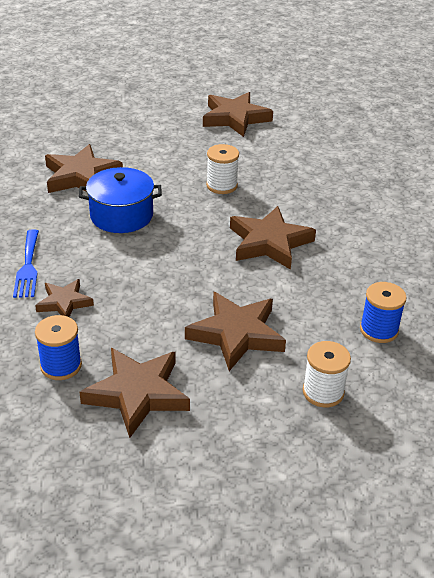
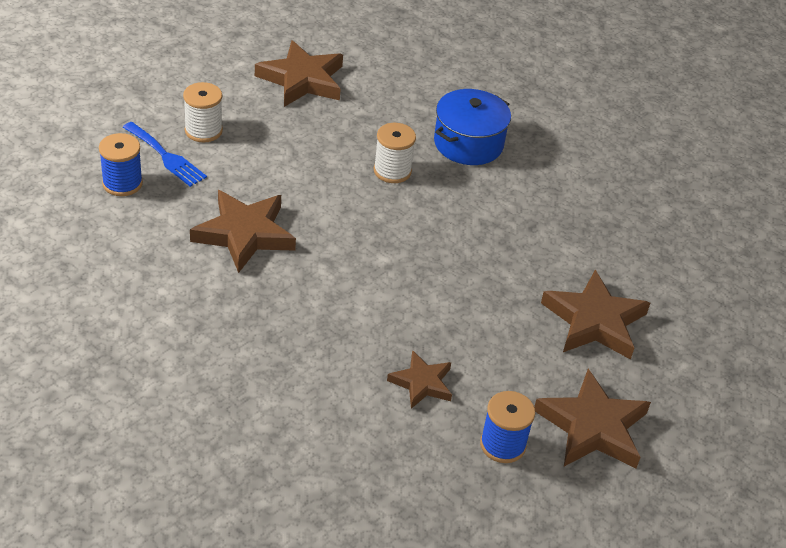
camera: 45 degrees left, 5 degrees up
(28, 267) = (337, 368): blue fork -> blue fork (166, 156)
(121, 215) = (346, 258): blue pot -> blue pot (468, 143)
(269, 242) = (508, 212): brown star -> none
(323, 392) = (712, 332): white spool -> white spool (203, 130)
(379, 330) = (684, 250): blue spool -> blue spool (122, 183)

